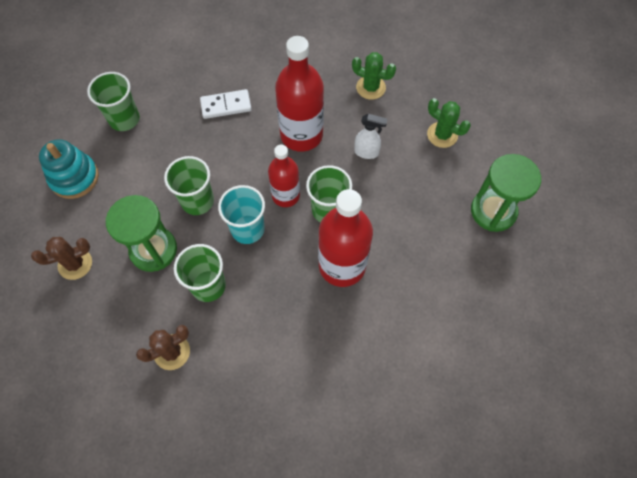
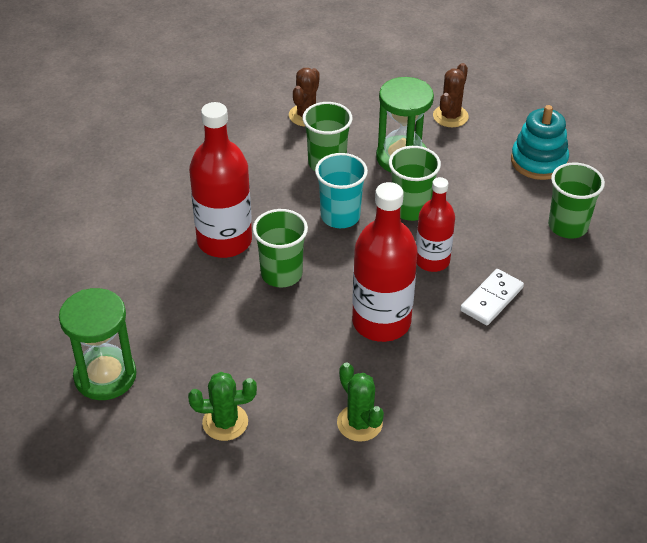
camera: 140 degrees right, 20 degrees down
(285, 195) = (335, 261): red bottle -> red bottle (432, 261)
(366, 152) = (294, 349): white spray bottle -> none
(370, 87) = (359, 423): green cactus -> green cactus turned 75 degrees clockwise

